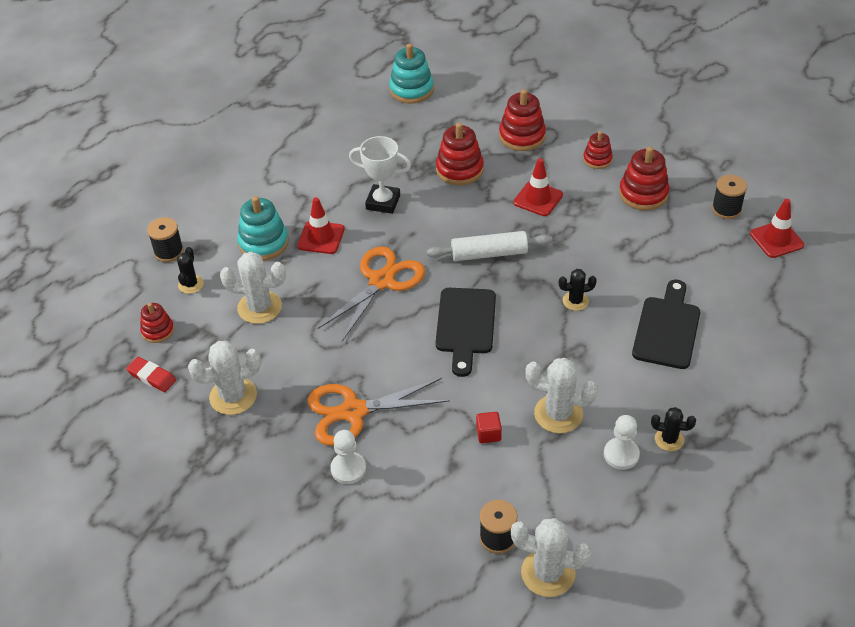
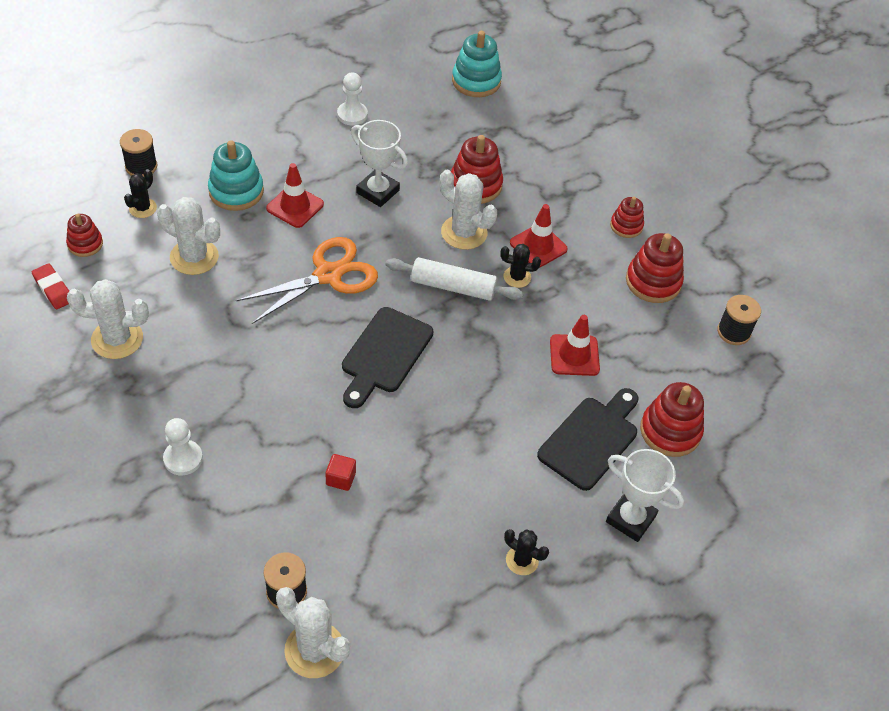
camera: 15 degrees right, 5 degrees up
(353, 412) = (222, 401): orange scissors -> none
(522, 136) = (561, 172): red stacking toy -> red stacking toy (670, 431)
(558, 414) = (423, 486): white cactus -> white cactus (464, 232)
(575, 301) = (512, 372): black cactus -> black cactus (517, 277)
(621, 454) = (462, 556): white pawn -> white pawn (352, 115)
(732, 376) = (630, 519): none -> white trophy
(776, 239) = (769, 386): red traffic cone -> red traffic cone (574, 355)

